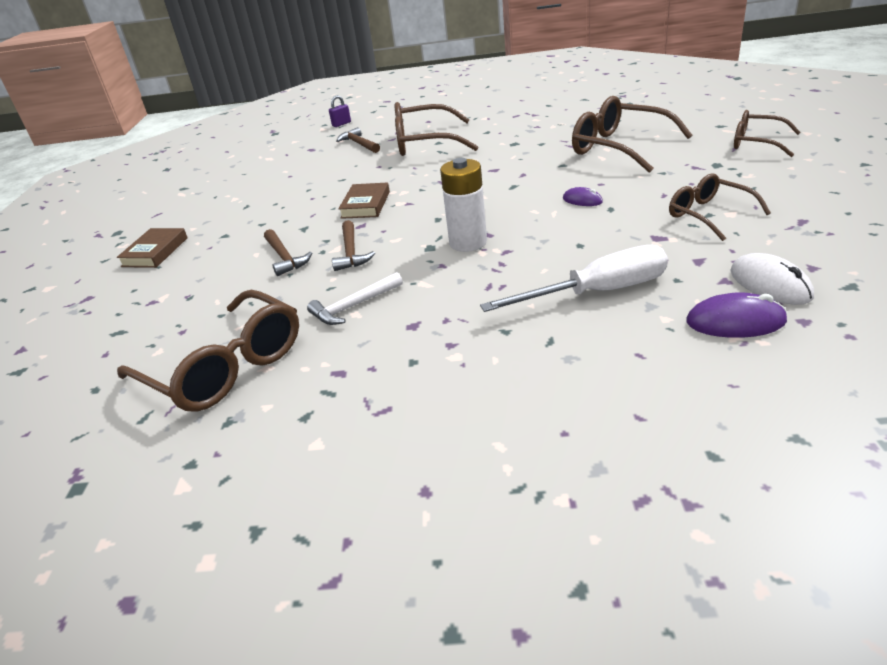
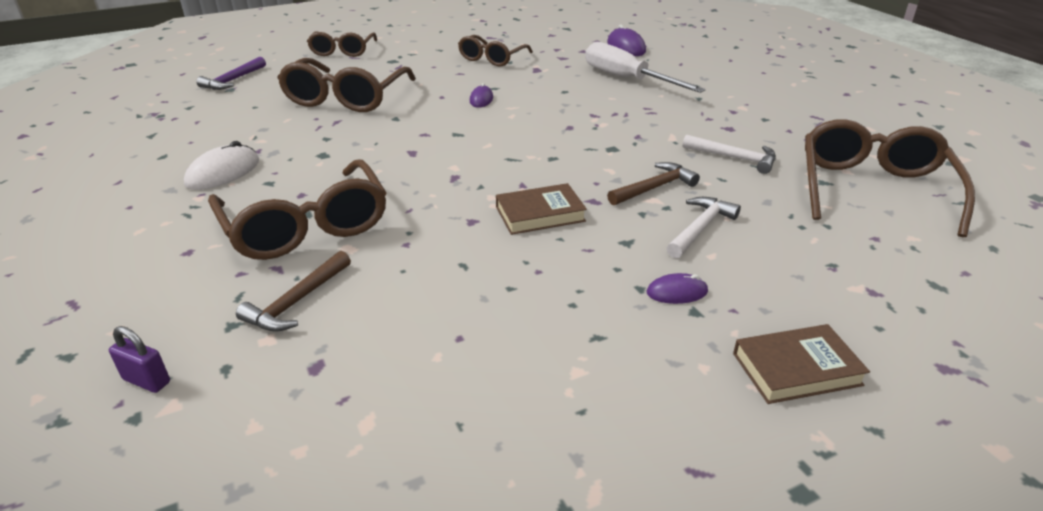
camera: 120 degrees left, 0 degrees up
(244, 234) = (677, 292): none -> purple mouse
(284, 257) = (700, 228): brown hammer -> white hammer
(468, 242) = (591, 133): white battery -> none
(683, 109) = (233, 80): none -> purple hammer
(770, 284) = (578, 42): white mouse -> white mouse (223, 172)

